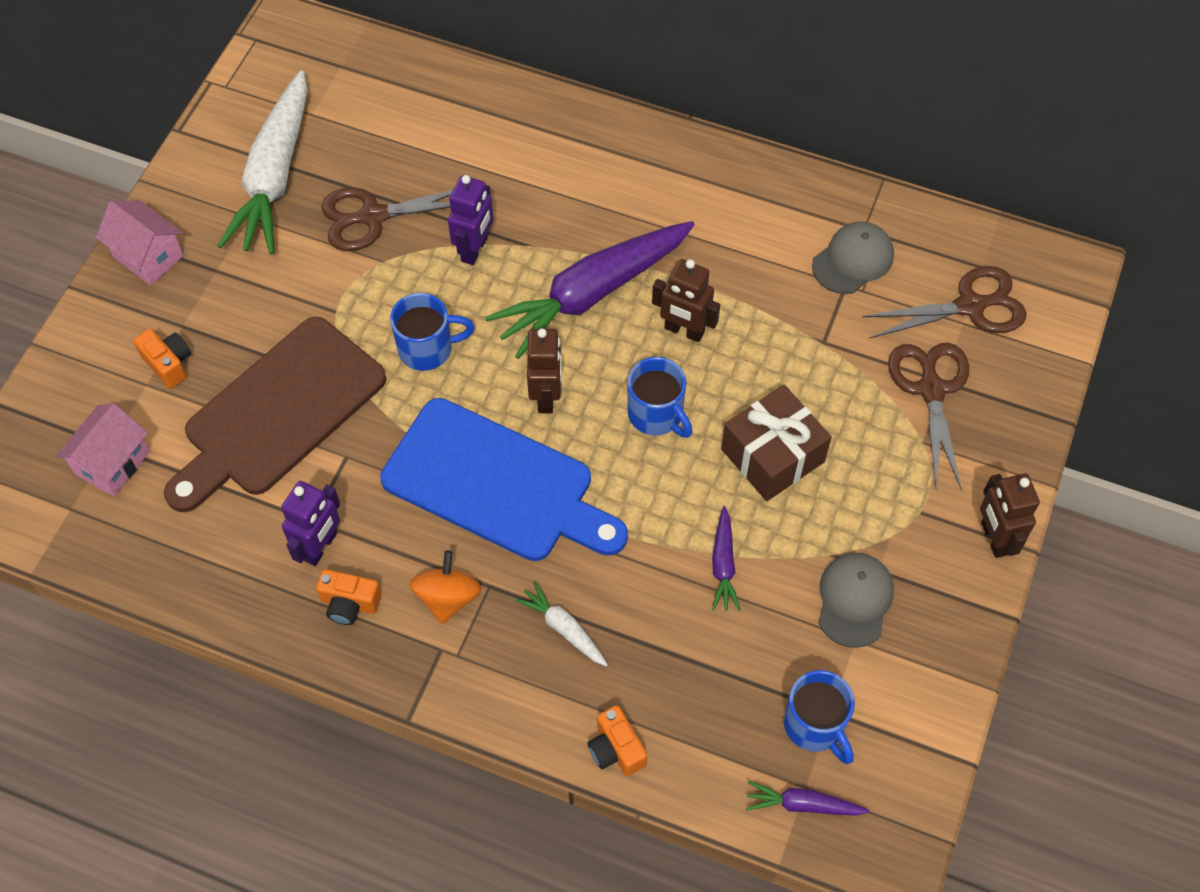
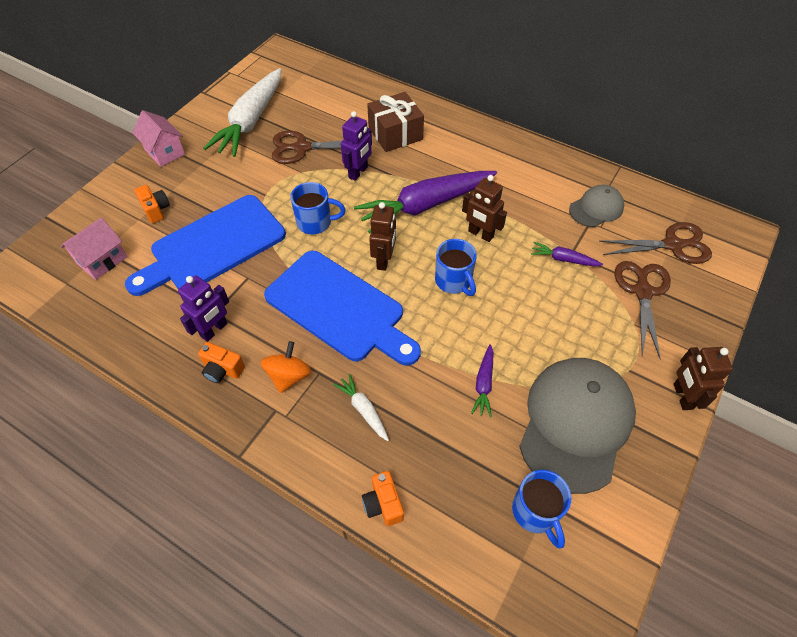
camera: 10 degrees right, 5 degrees down
(278, 412) = (212, 246): brown cutting board -> blue cutting board
(772, 455) = (528, 317): brown gift -> brown gift (395, 133)
(803, 804) = (518, 574): purple carrot -> purple carrot (563, 259)
(854, 600) = (575, 423): grey cap -> grey cap, size x1.96

